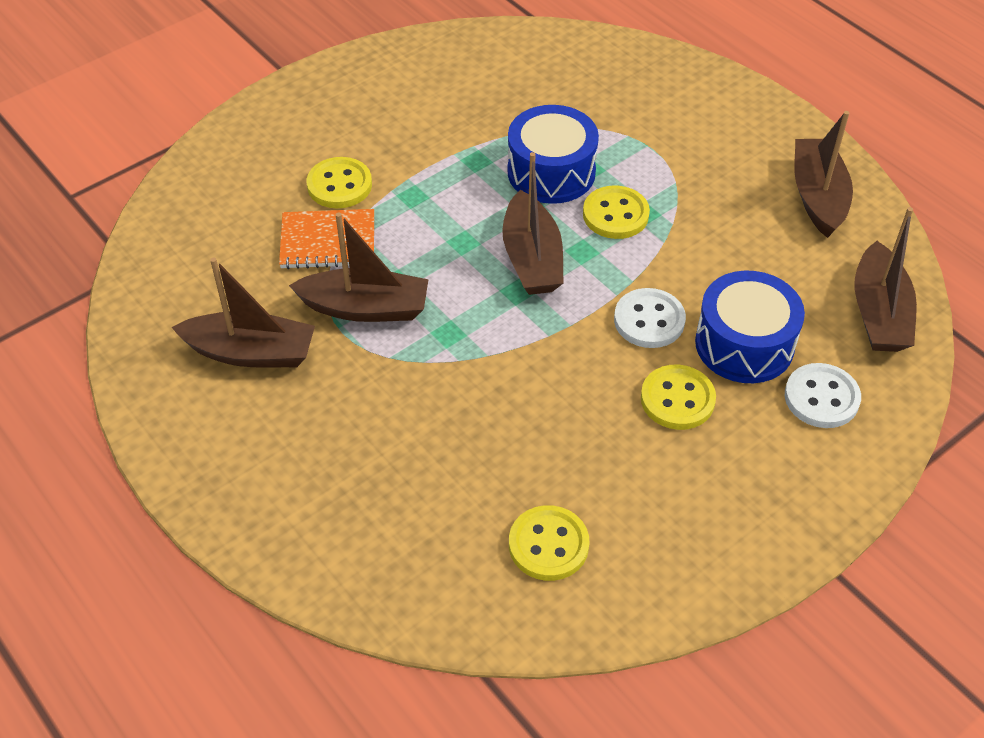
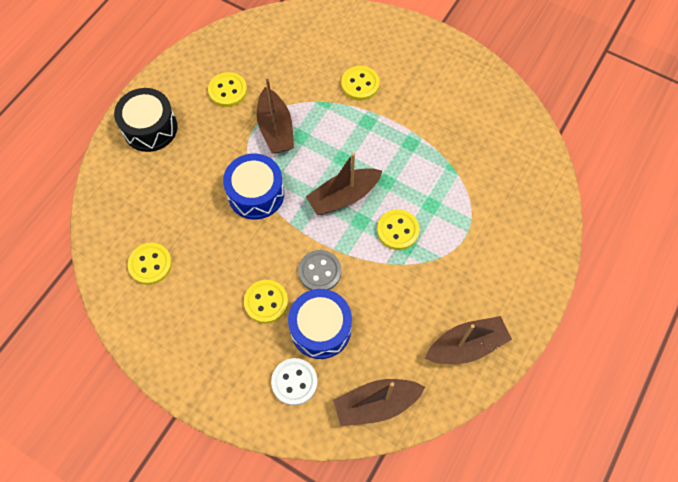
camera: 70 degrees right, 15 degrees up
(251, 352) = (228, 91): brown boat -> yellow button
(264, 485) = (150, 128): none -> black drum
(328, 241) = (316, 95): orange notebook -> none
(551, 172) = (418, 185): blue drum -> blue drum (256, 194)
(649, 320) = (319, 271): white button -> grey button

